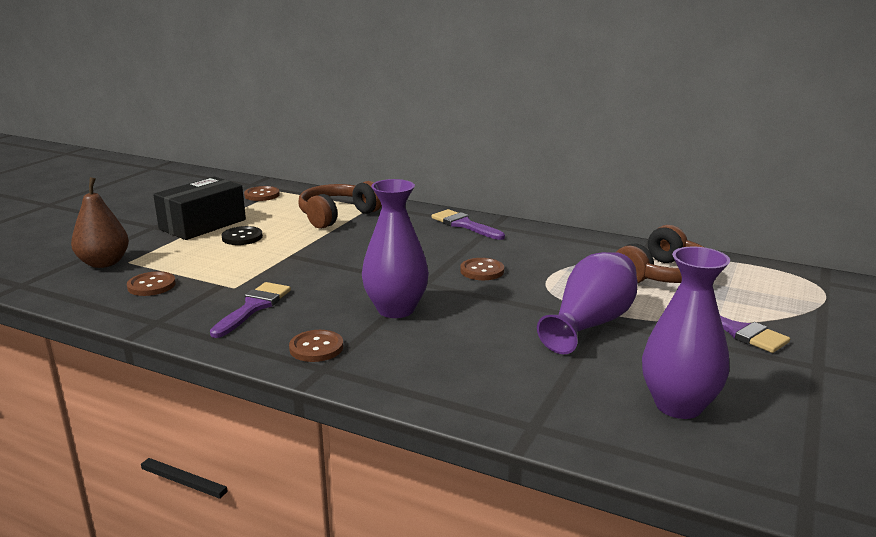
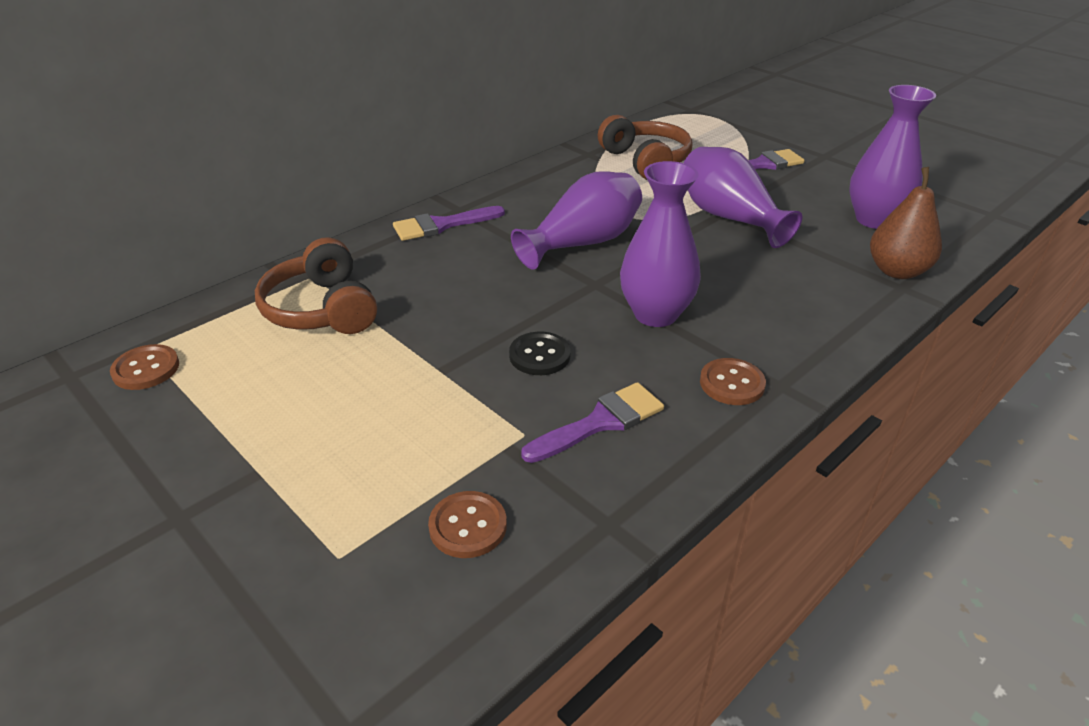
camera: 70 degrees left, 15 degrees up
(104, 263) = (322, 593): brown pear -> brown pear (897, 271)
(203, 224) = (229, 450): black box -> none
(242, 237) = (332, 409): black button -> black button (539, 355)
(253, 307) = (600, 422): purple brush -> purple brush turned 105 degrees clockwise
(482, 271) = (583, 243): brown button -> purple vase

